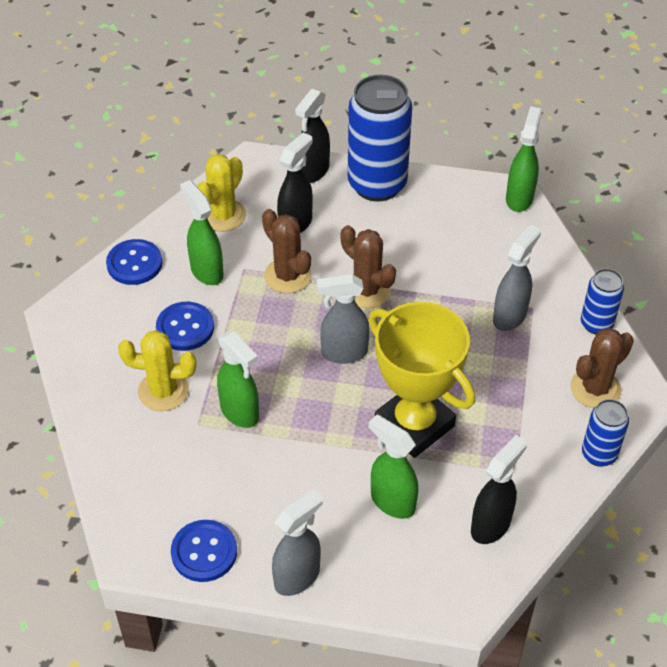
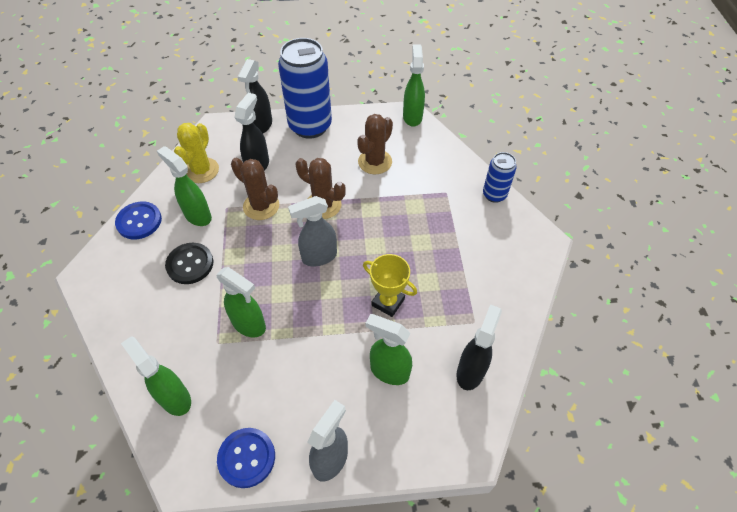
camera: 15 degrees left, 5 degrees up
(138, 472) = (175, 398): none -> green spray bottle
(163, 391) = (183, 321): yellow cactus -> none
(185, 328) = (190, 264): blue button -> black button
(414, 424) = (388, 302): yellow trophy -> yellow trophy, size x0.54
(510, 316) = (432, 202): grey spray bottle -> none
(595, 389) = (510, 243): brown cactus -> brown cactus (375, 162)
(599, 454) = (530, 293): blue can -> none

